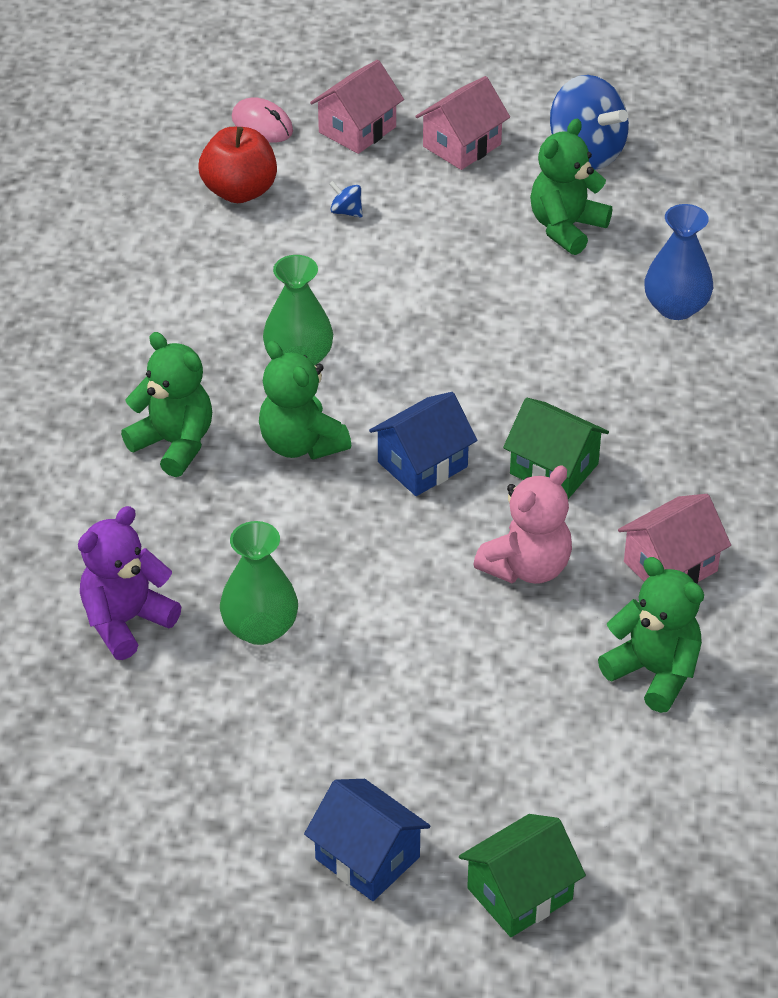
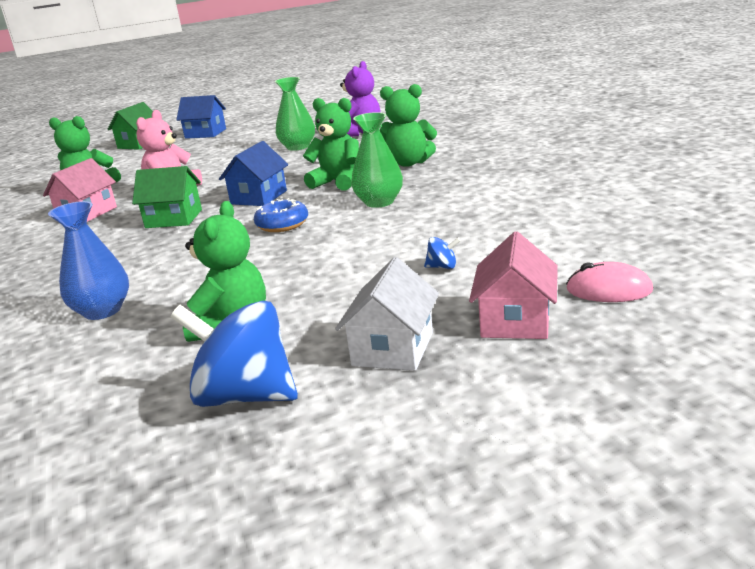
camera: 155 degrees right, 20 degrees down
(239, 191) = (546, 247): red apple -> none
(434, 372) = (282, 224): none -> blue donut
(462, 145) = (393, 349): pink house -> white house

